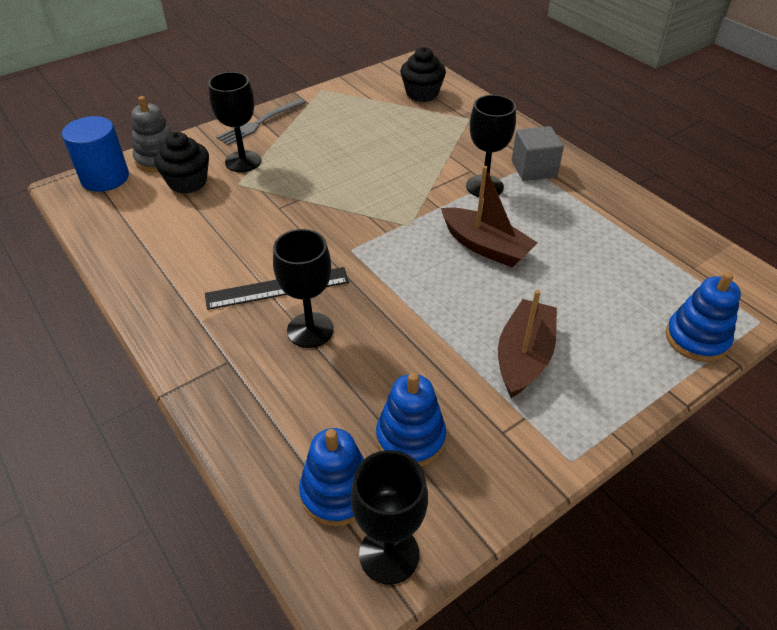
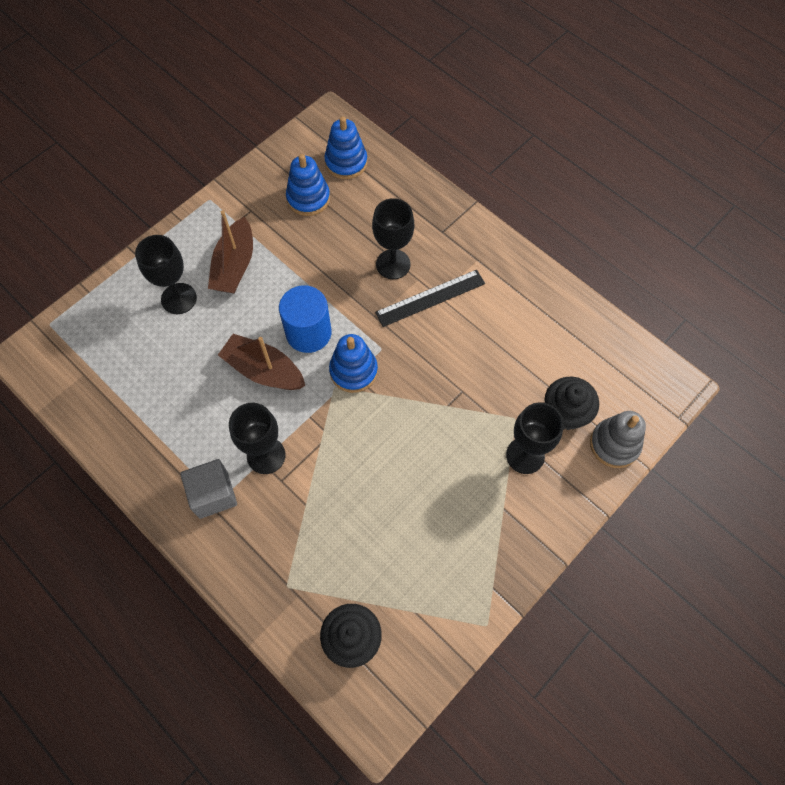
camera: 170 degrees right, 20 degrees up
(105, 178) = (650, 405): blue cylinder -> blue cylinder (308, 333)
(260, 123) = (536, 532): grey fork -> none
(389, 554) = (312, 138): black goblet -> black goblet (179, 298)
(696, 339) = (104, 300): blue stacking toy -> blue stacking toy (353, 371)

